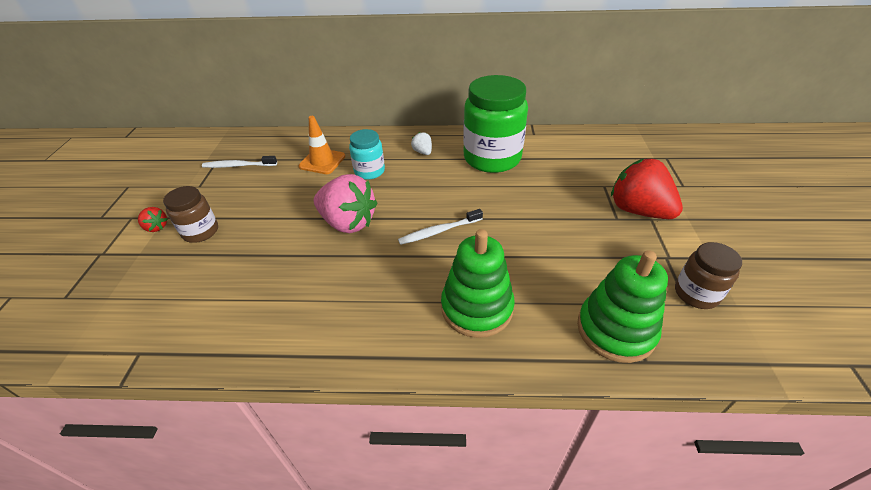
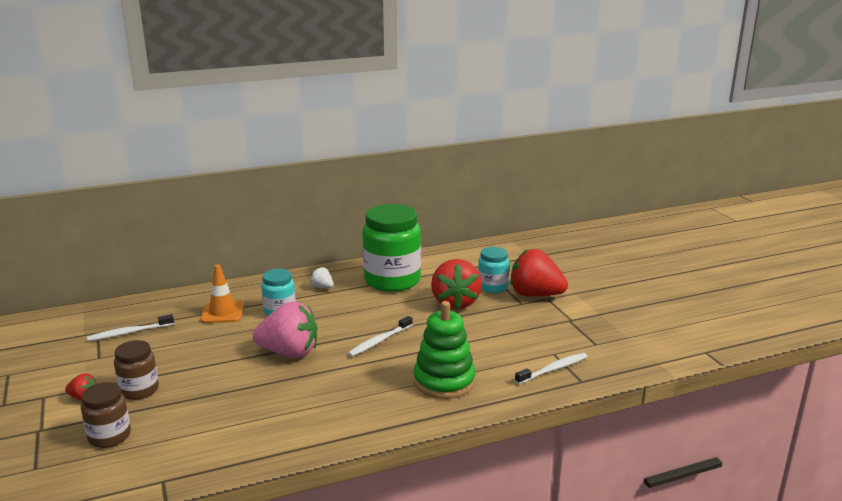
camera: 25 degrees left, 20 degrees down
(542, 200) = (455, 302): none -> red strawberry
(593, 189) = (492, 287): none -> turquoise jar
(615, 330) = (553, 369): green stacking toy -> white toothbrush
(696, 294) = (598, 337): brown jar -> brown jar (109, 436)

